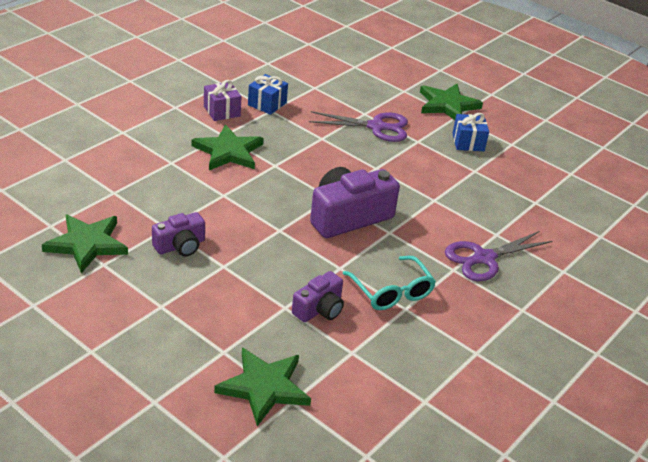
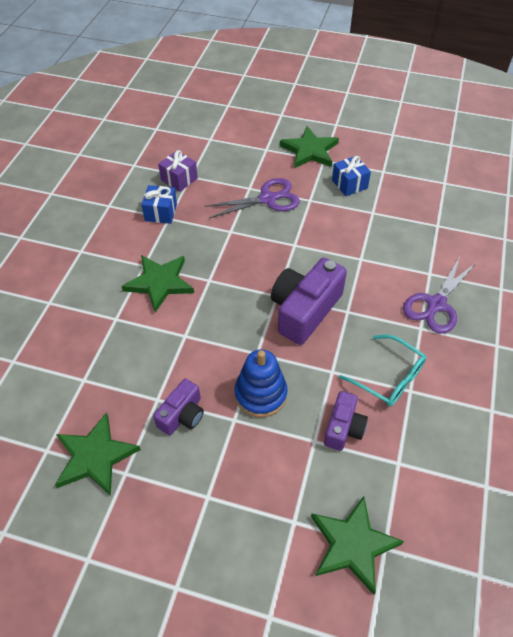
camera: 20 degrees left, 15 degrees up
(222, 111) = (126, 238): purple gift -> purple gift (179, 179)
(261, 258) = (260, 394): none -> blue stacking toy

